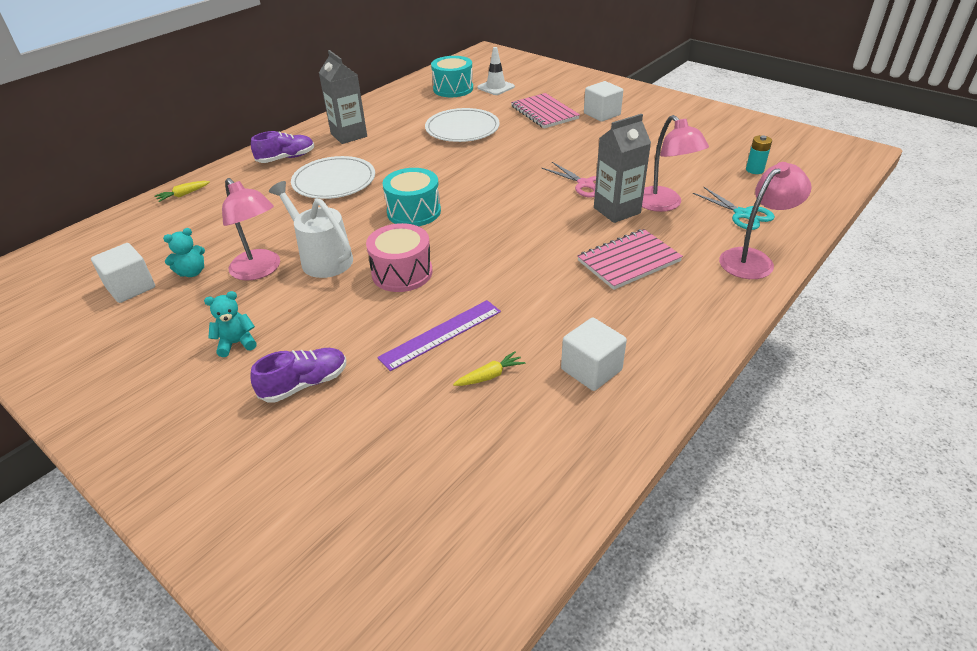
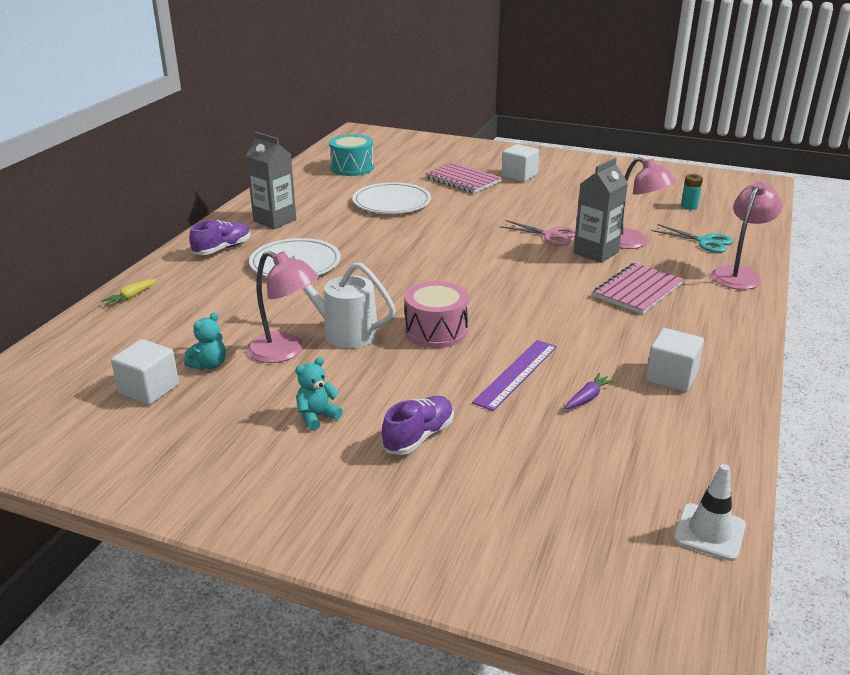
camera: 20 degrees left, 10 degrees down
(414, 212) = (403, 279): turquoise drum -> none
(490, 376) = (588, 397): yellow carrot -> purple carrot
(496, 87) = (395, 162): white traffic cone -> white traffic cone (709, 532)

